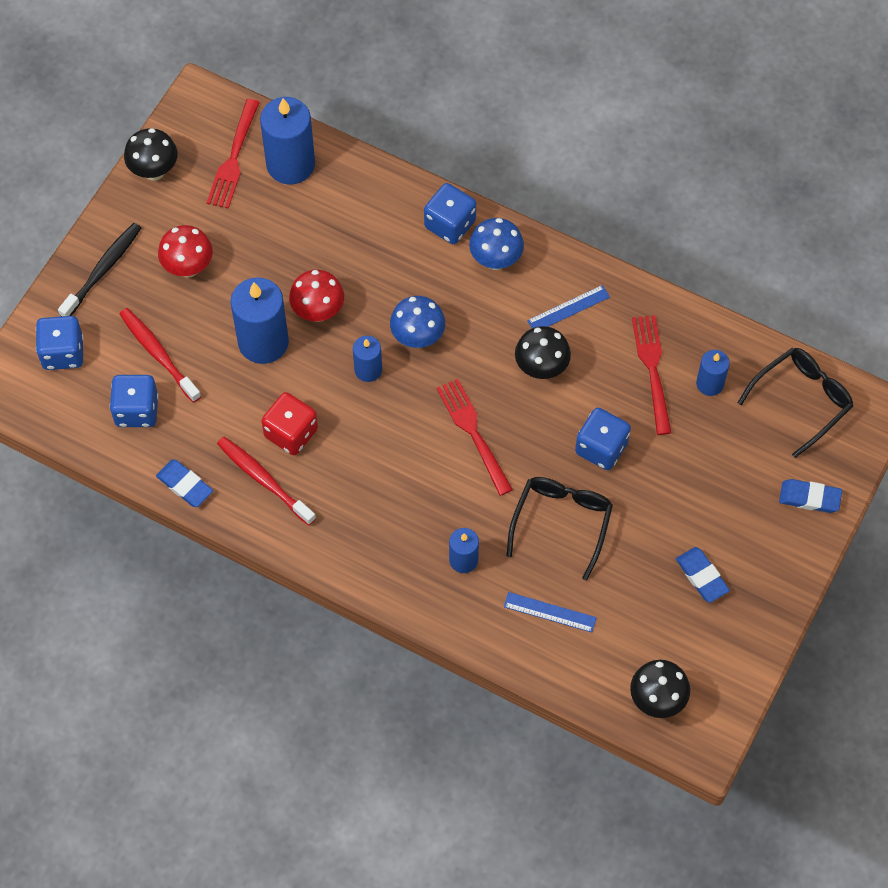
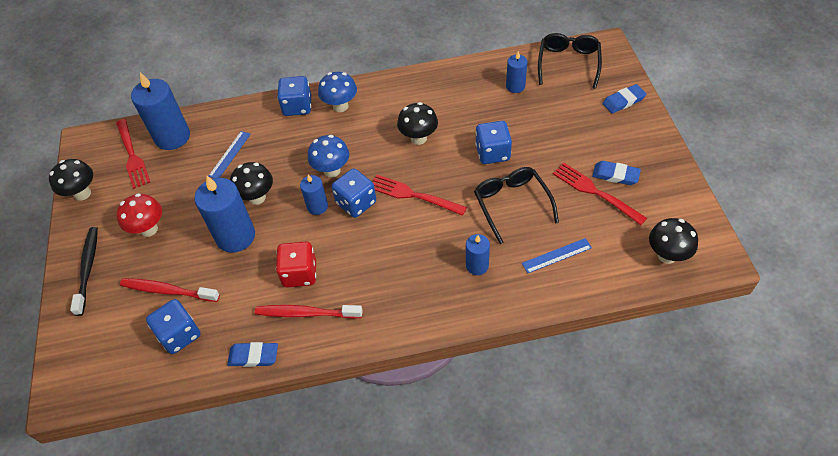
camera: 35 degrees left, 10 degrees down
(63, 353) = (95, 337): blue dice -> blue dice (356, 203)
(318, 311) = (257, 197): red mushroom -> black mushroom
(568, 309) = (404, 102): blue ruler -> blue ruler (230, 155)
(652, 369) = (479, 99): red fork -> red fork (595, 192)

